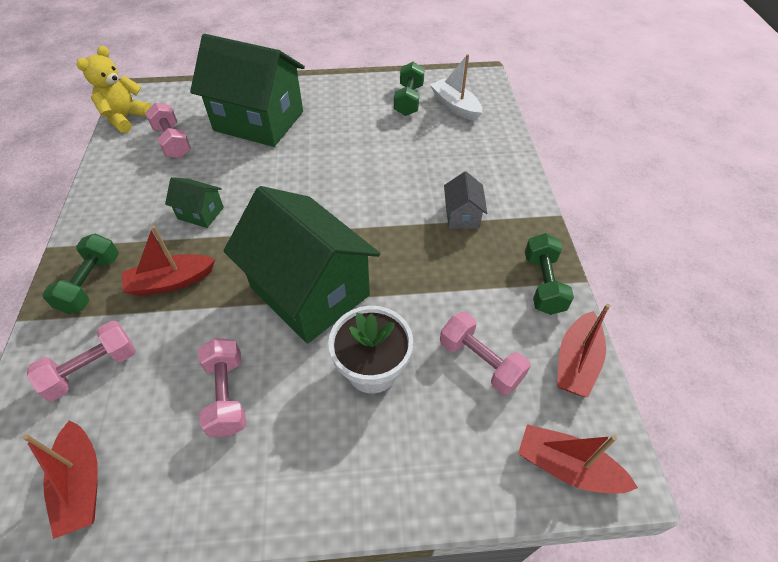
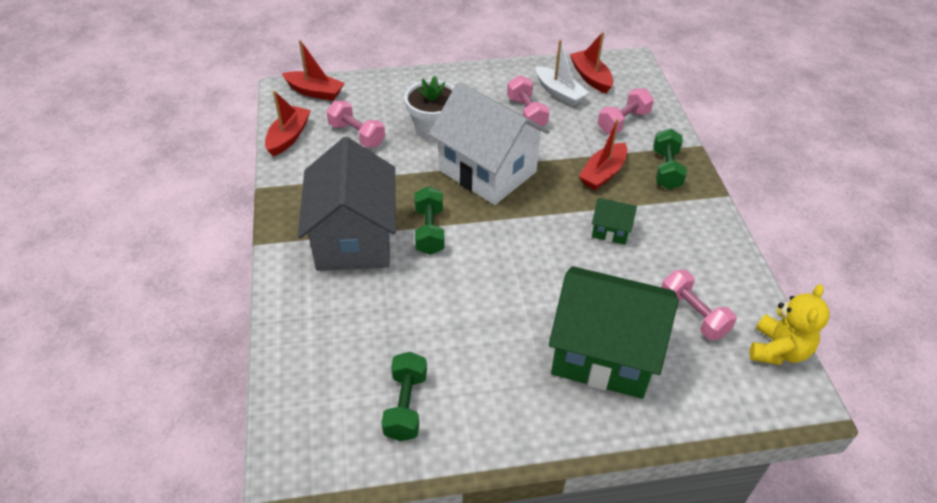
camera: 175 degrees right, 5 degrees down
(171, 282) = (603, 173): red boat -> red boat turned 150 degrees clockwise
(310, 291) = (487, 171): green house -> white house
(455, 106) = (339, 396): white boat -> white boat (559, 93)
(462, 215) = (354, 239): grey house -> grey house, size x2.33
(543, 284) = (294, 184): green dumbbell -> green dumbbell (429, 231)

